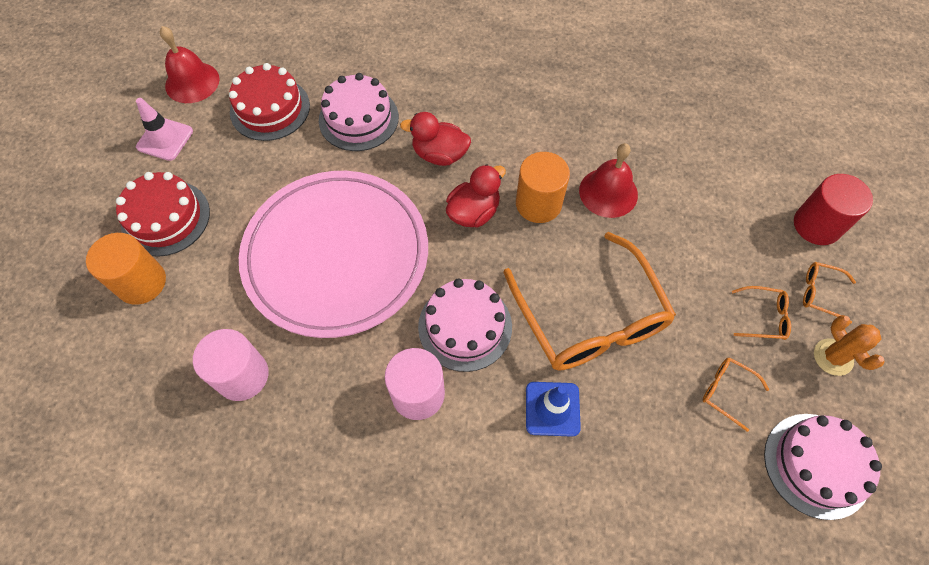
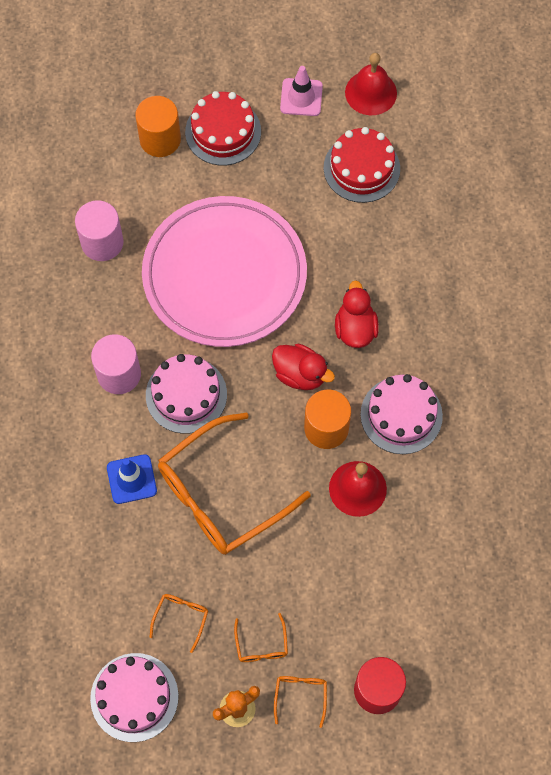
camera: 75 degrees right, 5 degrees up
(358, 118) = (374, 247): pink cake -> pink cake (401, 415)

